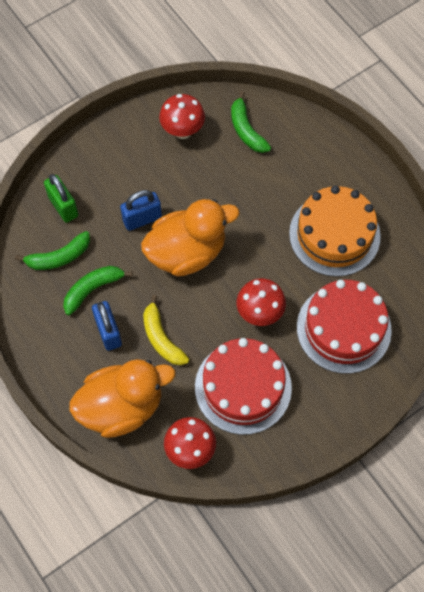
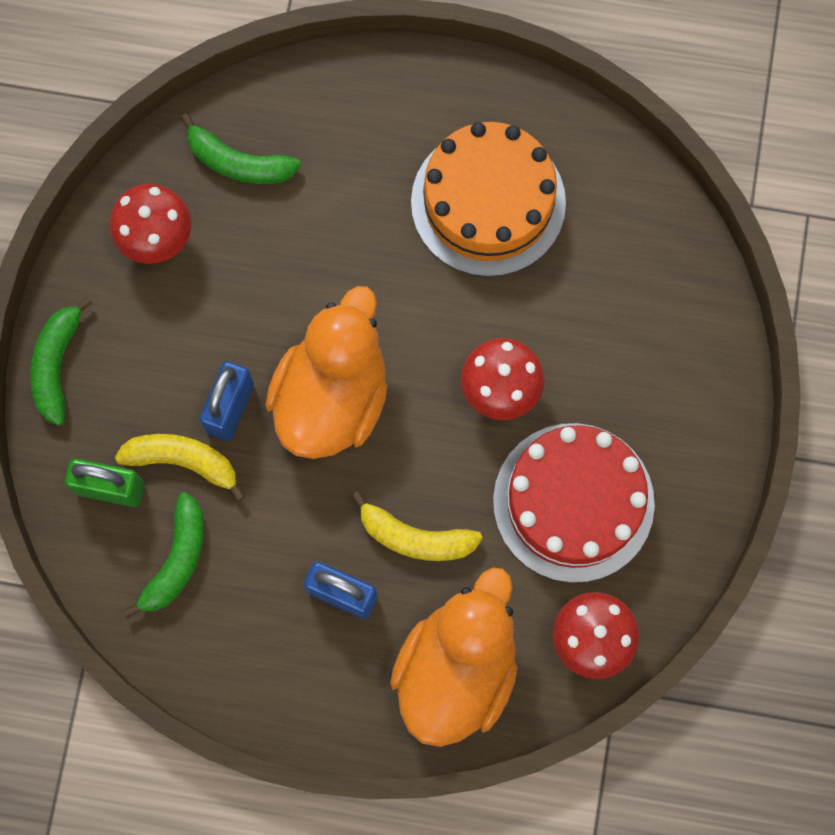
camera: 45 degrees left, 10 degrees up
(93, 289) = (265, 559): green banana -> green banana (57, 365)
(102, 222) = (183, 461): none -> yellow banana
(343, 328) = (616, 313): red cake -> none

